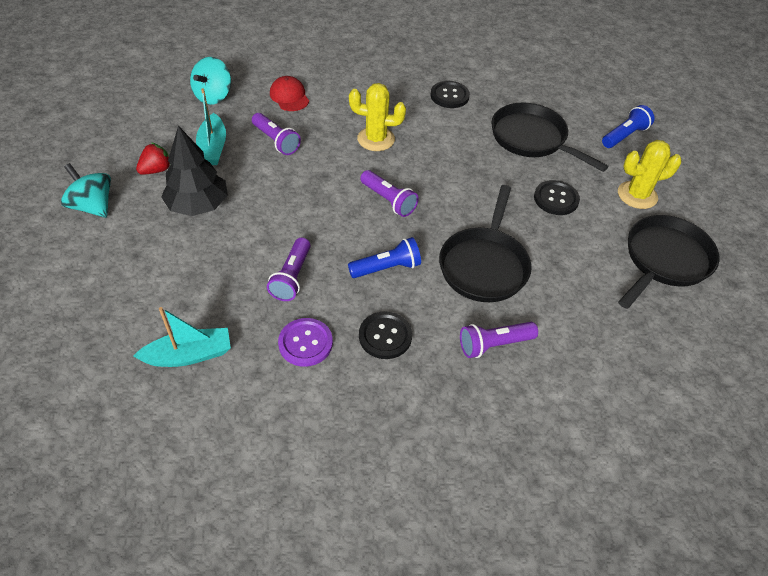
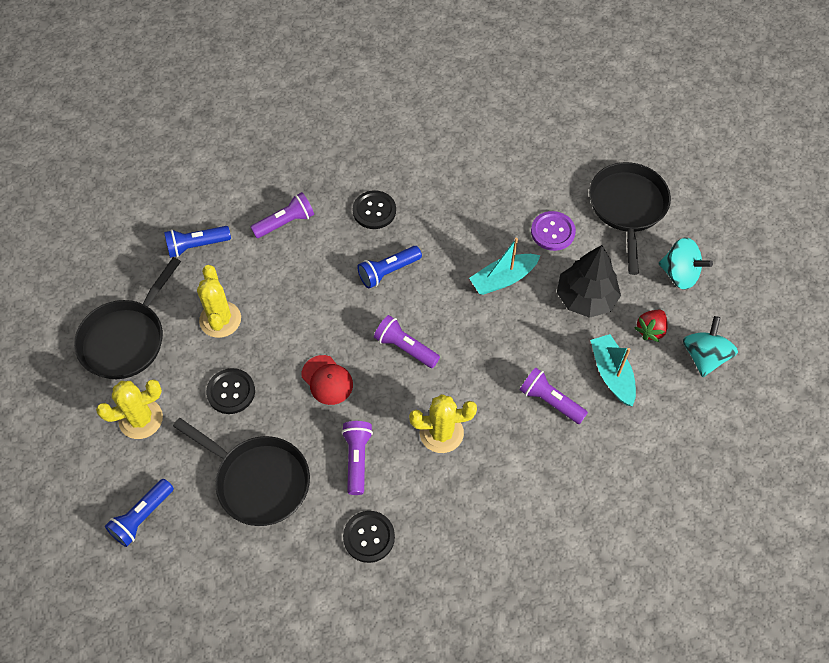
camera: 170 degrees right, 10 degrees up
(189, 355) = (518, 166): turquoise boat -> turquoise boat (503, 279)
(213, 96) = (656, 456): turquoise spinning top -> turquoise spinning top (704, 356)
(289, 96) = (567, 480): red cap -> red cap (327, 380)
(292, 277) = (467, 244): purple flashlight -> purple flashlight (357, 459)
(305, 343) = (435, 192): purple button -> purple button (552, 232)
(484, 265) = (300, 294): black pan -> black pan (627, 208)
(568, 258) = (220, 319): none -> yellow cactus
(600, 339) = (196, 246): none -> blue flashlight

